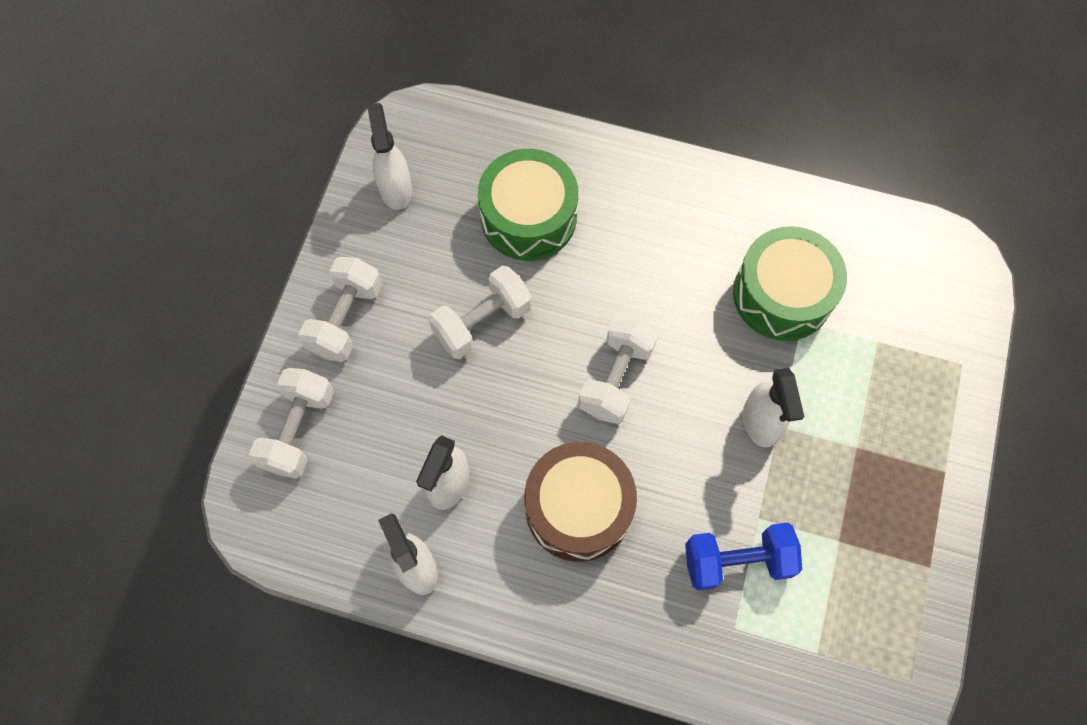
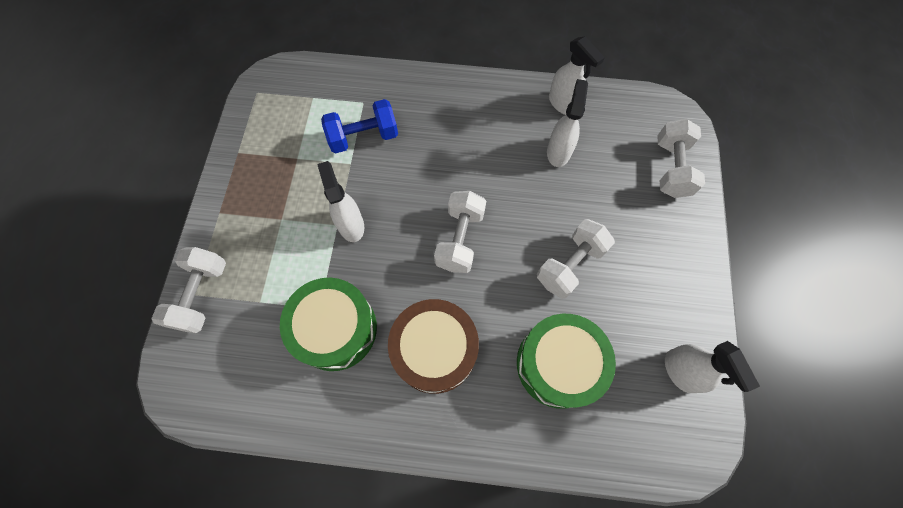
camera: 170 degrees right, 0 degrees up
(346, 319) = (673, 250): white dumbbell -> white dumbbell (201, 295)
(578, 508) = (470, 151): brown drum -> brown drum (434, 350)

